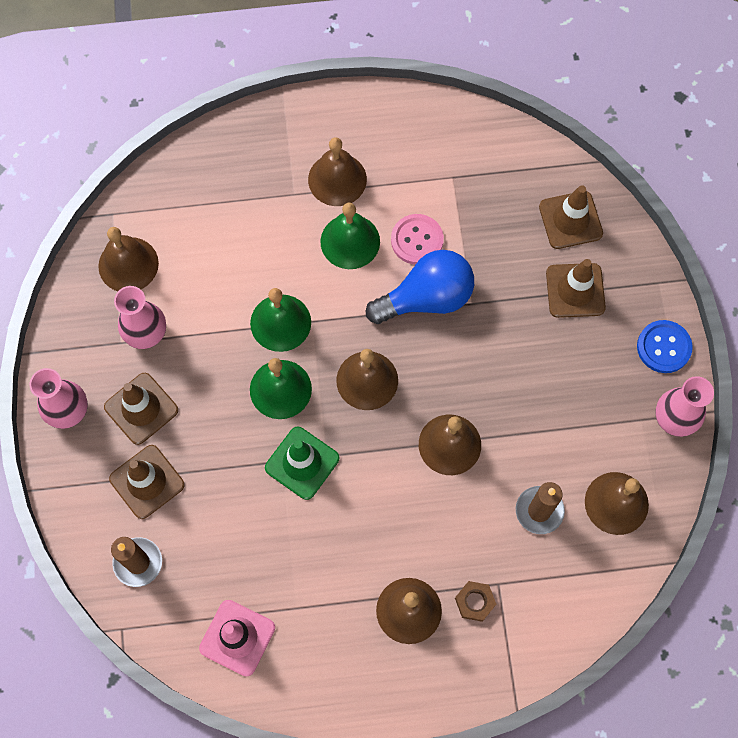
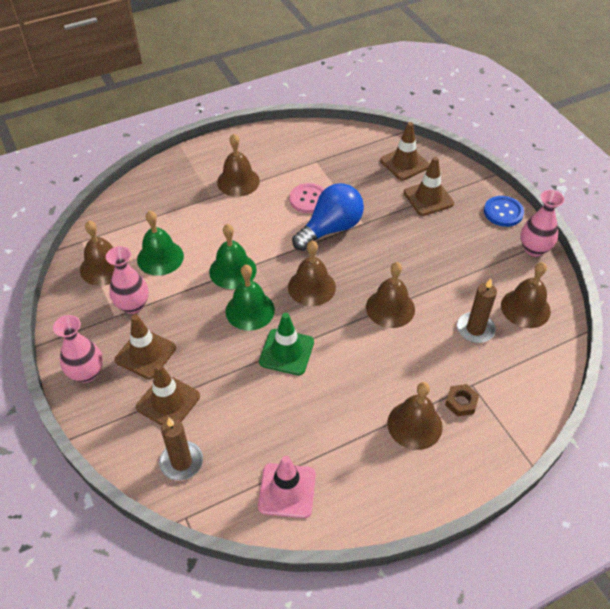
camera: 20 degrees left, 20 degrees down
(350, 241) = (262, 212): green bell -> green bell (160, 257)

